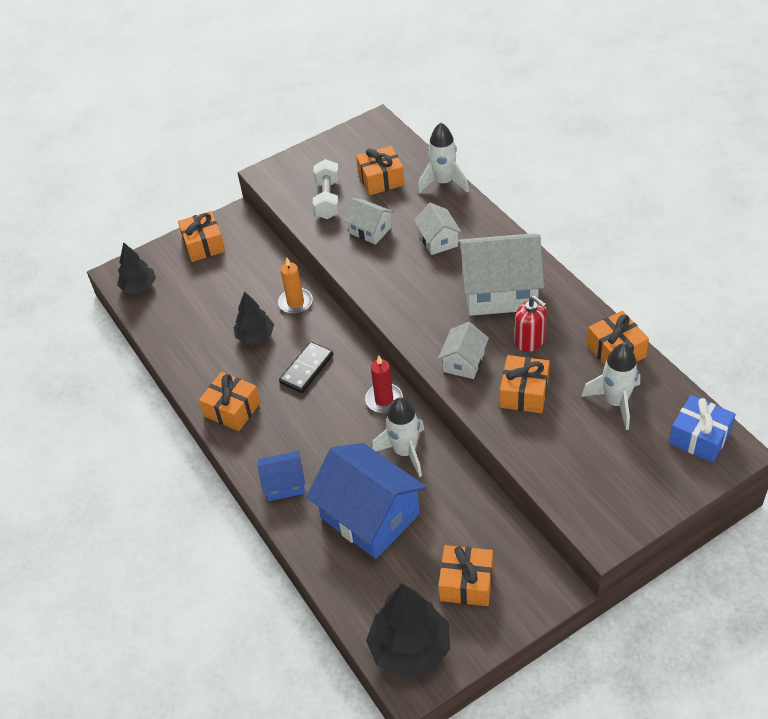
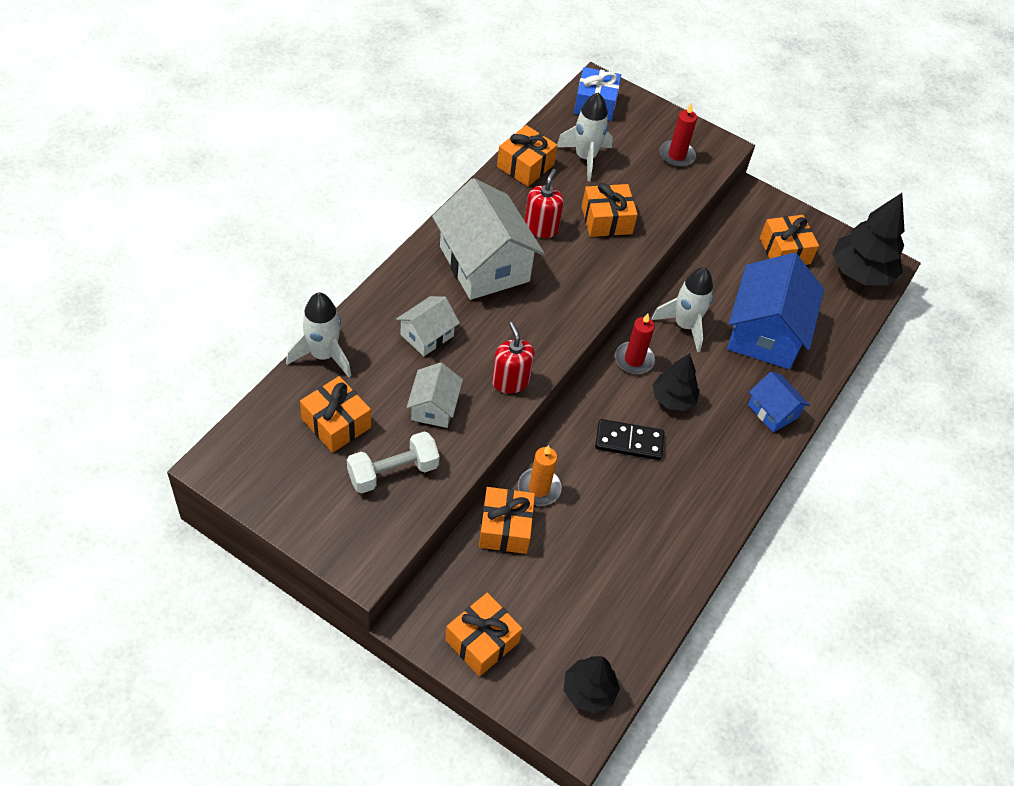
camera: 125 degrees left, 5 degrees up
(232, 409) = (715, 493): orange gift -> orange gift (505, 528)
(255, 336) = (607, 512): black tree -> black tree (673, 399)
(373, 277) = (510, 381): none -> red soap dispenser
(463, 362) = (592, 272): white house -> none
(600, 486) = (676, 155): none -> red candle

